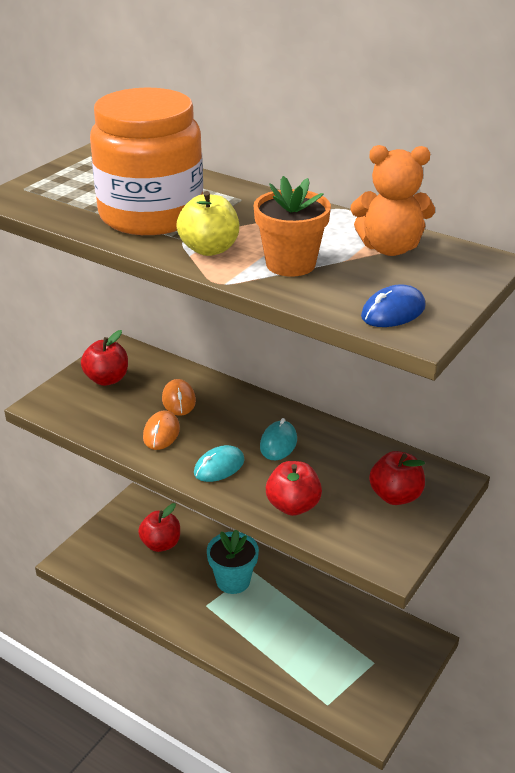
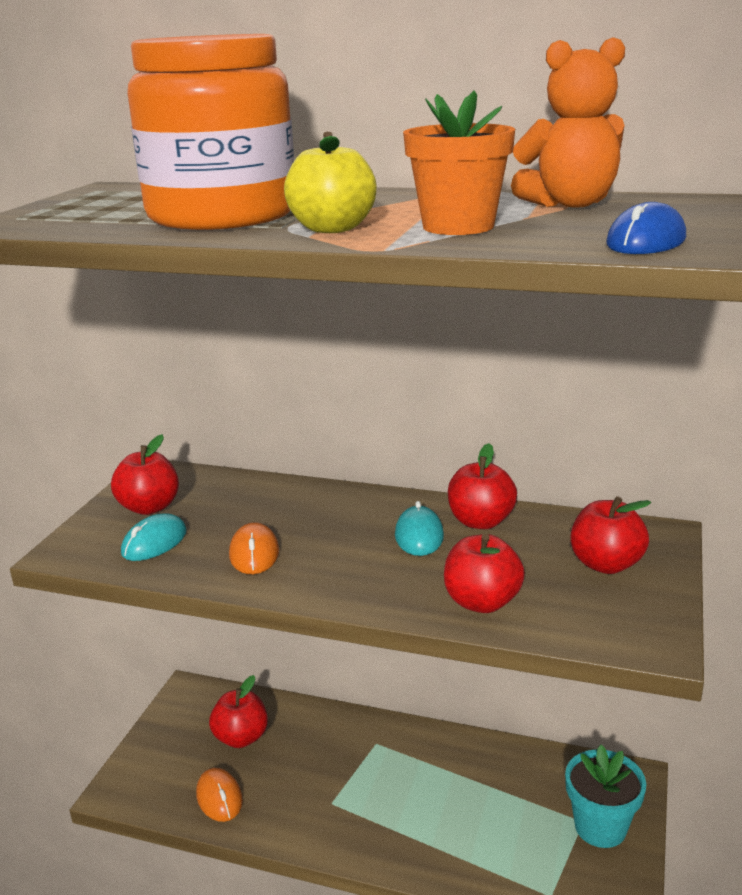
camera: 15 degrees left, 10 degrees down
(178, 400) = (260, 513): orange mouse -> orange mouse (219, 797)
(219, 467) = (355, 577): turquoise mouse -> turquoise mouse (154, 542)
(233, 581) = (355, 762): turquoise flower pot -> turquoise flower pot (600, 827)
(327, 441) = (480, 521): none -> red apple

